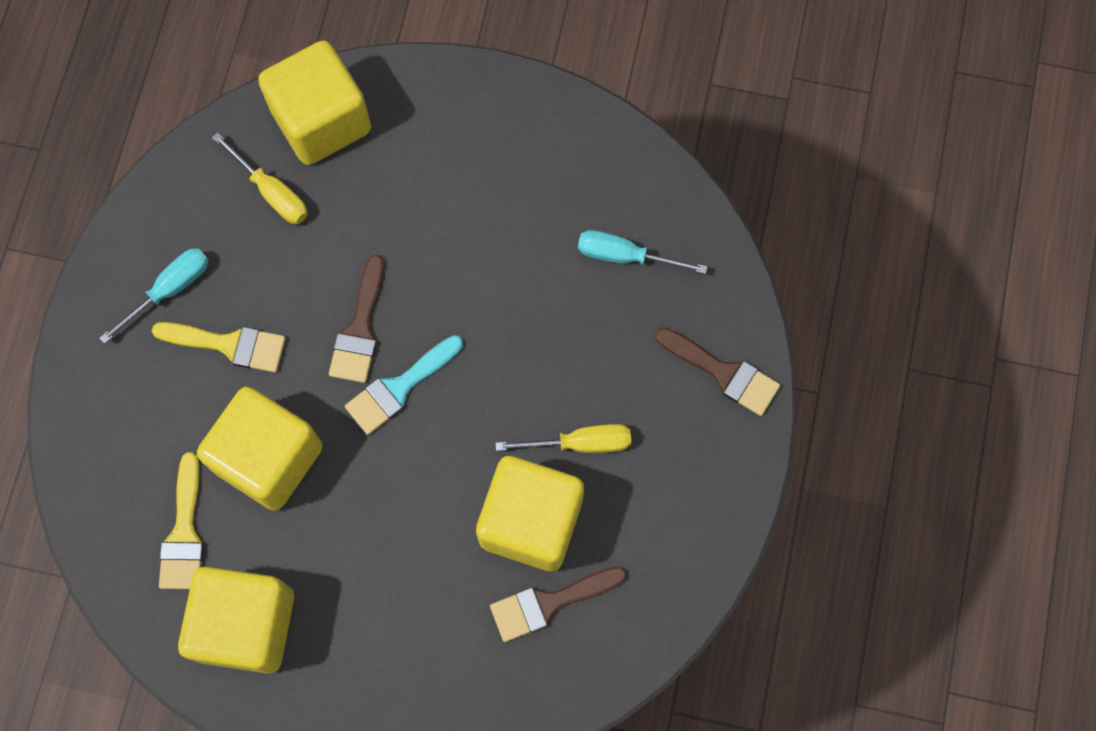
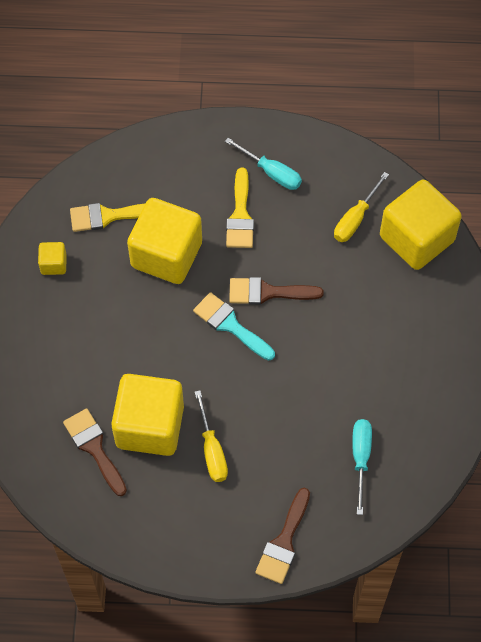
camera: 80 degrees right, 10 degrees down
(246, 625) = (53, 264): yellow cube -> yellow cube, size x0.44

